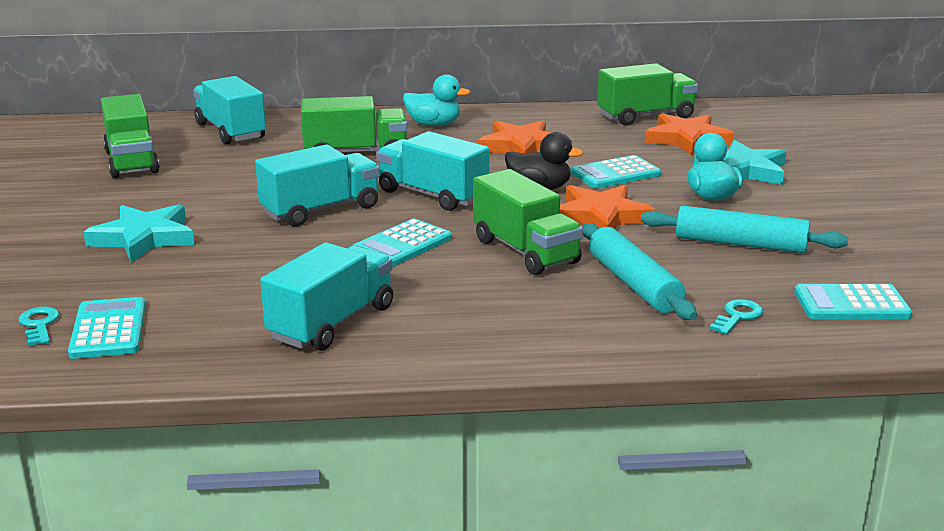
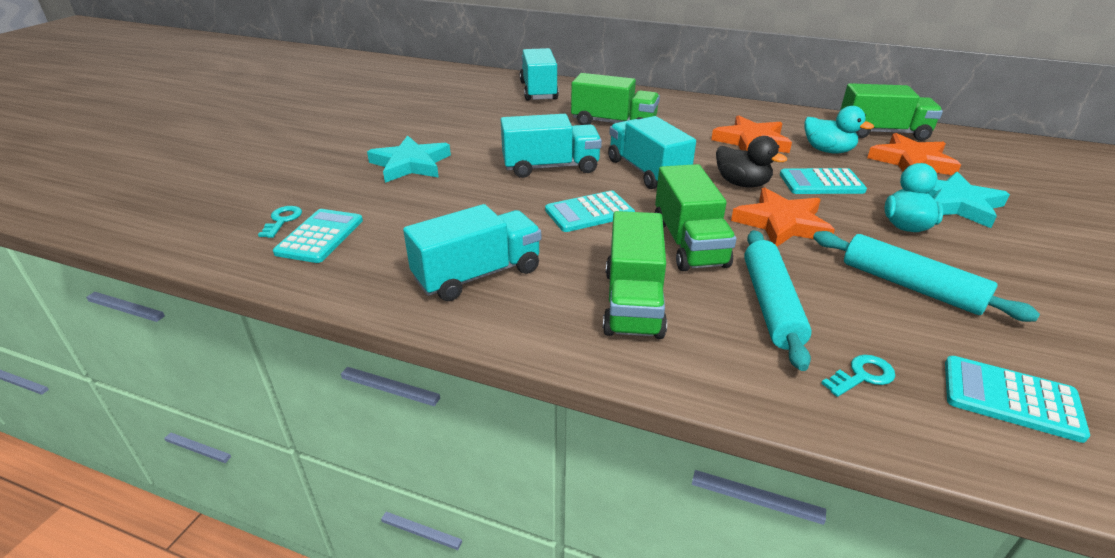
camera: 25 degrees right, 10 degrees up
(131, 162) = (455, 103): green truck -> green truck (633, 302)
(434, 125) = (691, 110): turquoise duck -> turquoise duck (827, 151)

